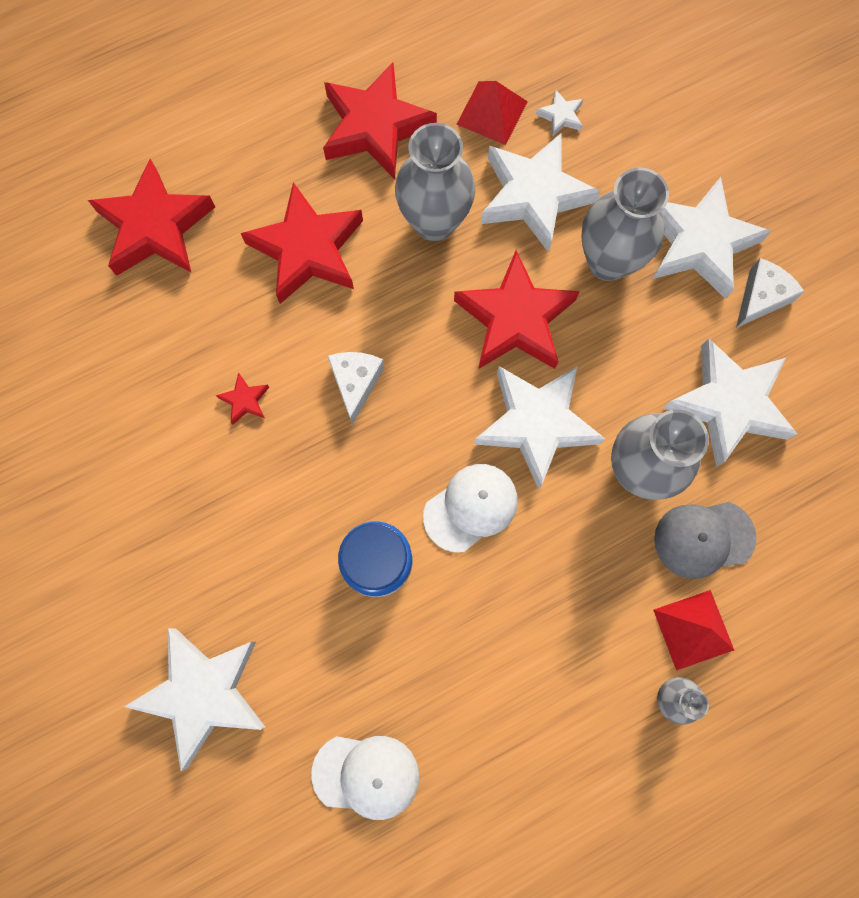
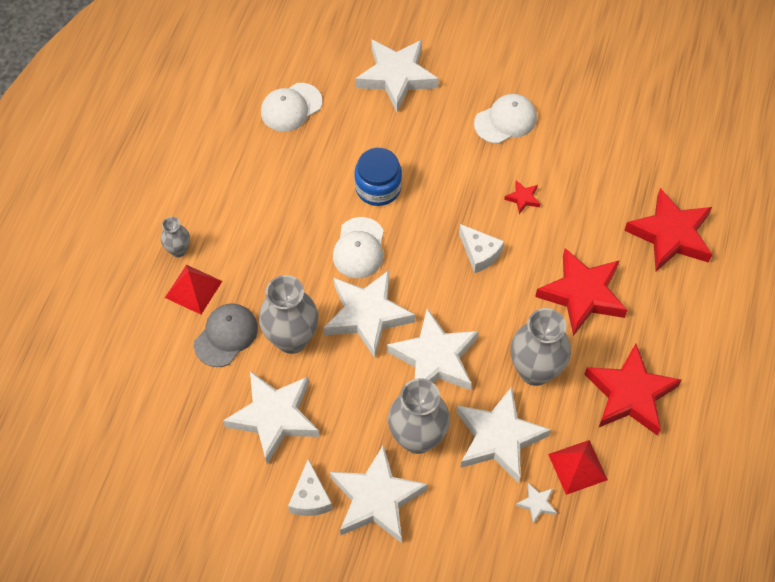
camera: 135 degrees right, 15 degrees down
(154, 509) = (505, 120): none -> white cap
(515, 319) = (434, 358): red star -> white star

